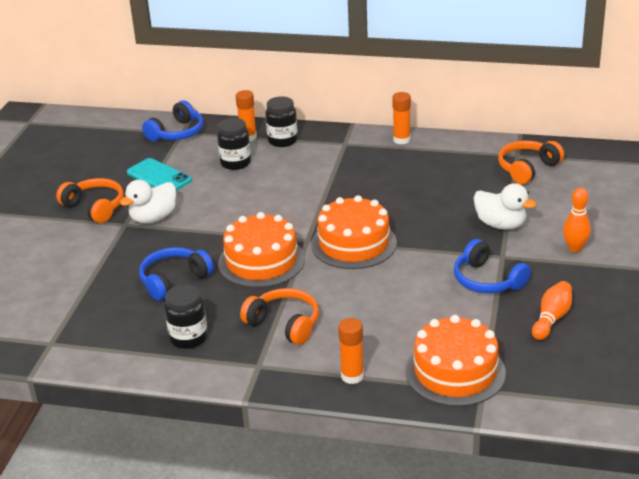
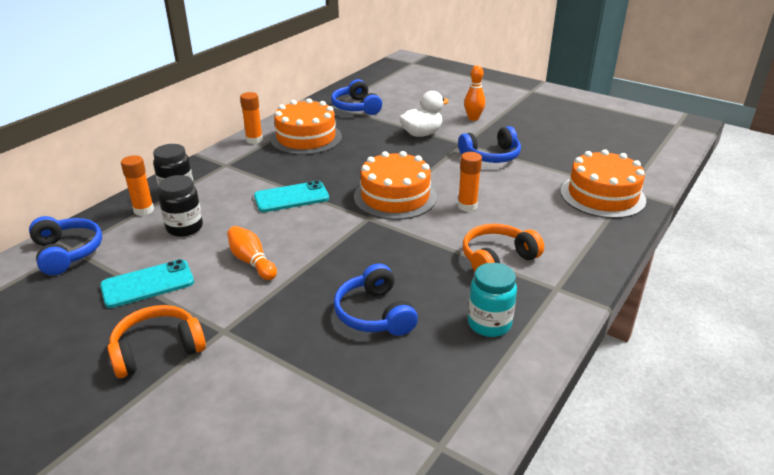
camera: 70 degrees left, 0 degrees up
(153, 218) = (233, 305): white duck -> none
(188, 338) = (489, 324): black jar -> turquoise jar
(261, 261) = (383, 250): orange cake -> orange cake (306, 138)
(313, 192) = (291, 197): none -> turquoise phone
(352, 376) = (591, 241): orange glue stick -> orange glue stick (467, 206)
(527, 169) = (356, 107): orange headphones -> blue headphones
(551, 318) = (553, 146): orange bowling pin -> orange bowling pin (251, 262)

